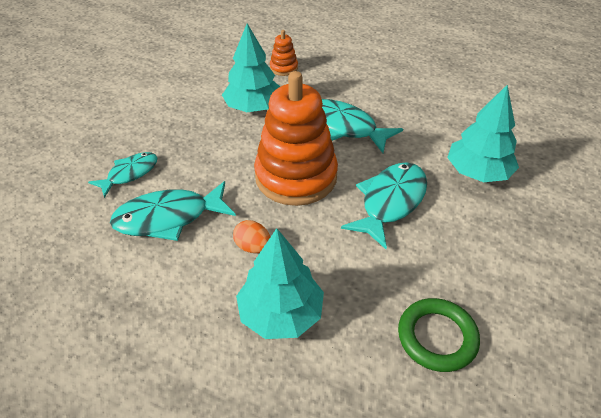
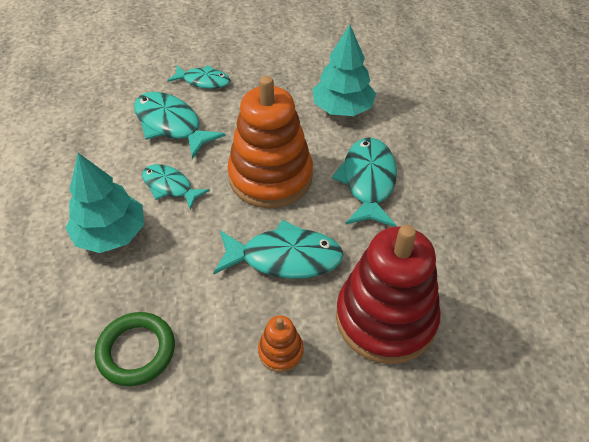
camera: 60 degrees right, 5 degrees up
(253, 247) = (170, 186): orange egg -> turquoise fish
(283, 68) = (422, 100): orange stacking toy -> orange stacking toy (281, 351)
(477, 172) = (385, 318): turquoise tree -> red stacking toy

